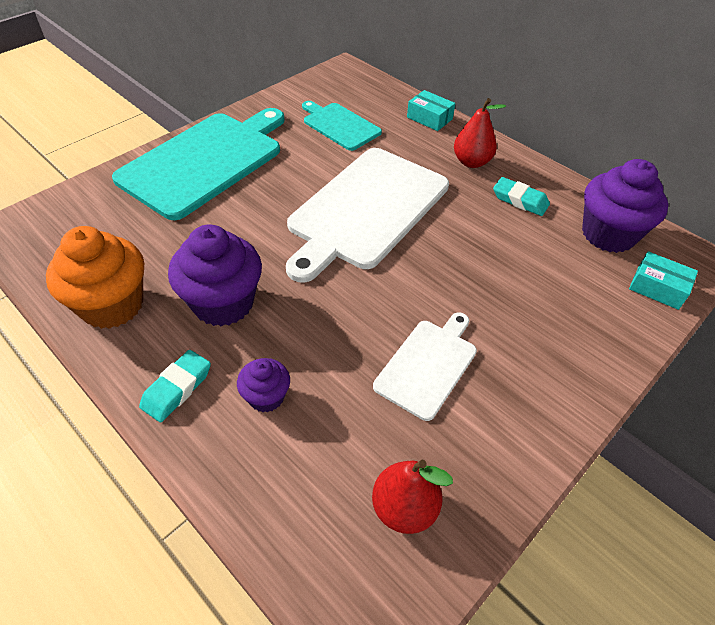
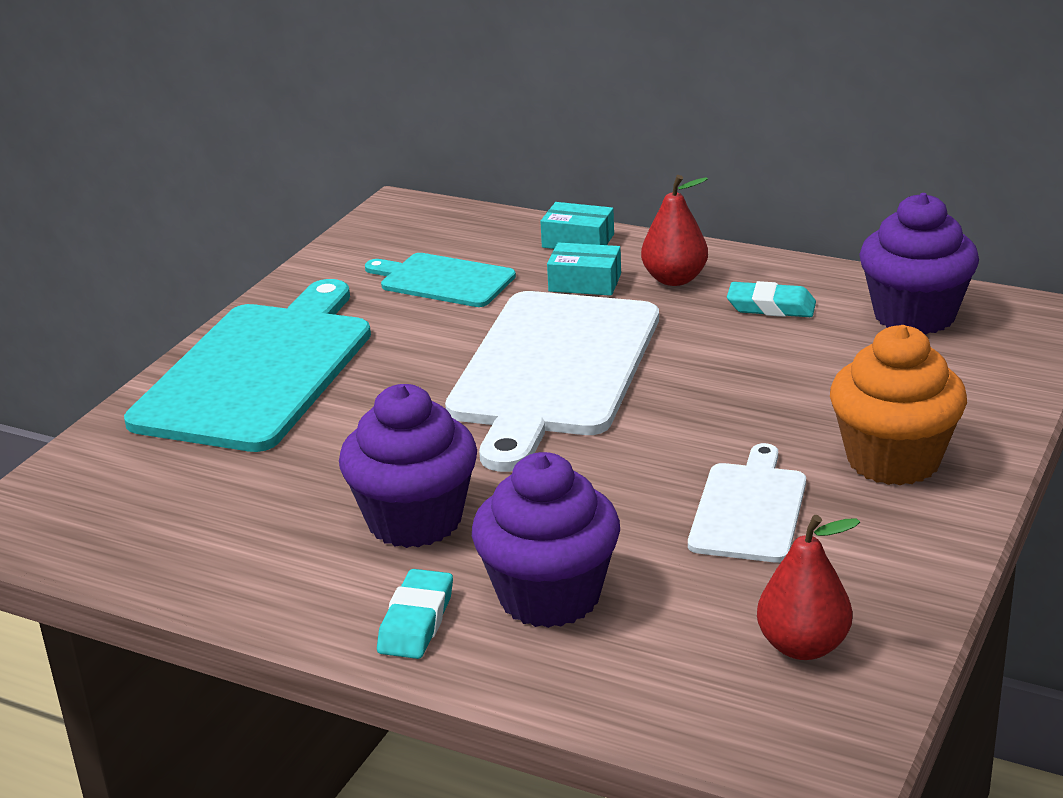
camera: 15 degrees left, 20 degrees down
(112, 305) = (247, 564): orange cupcake -> orange cupcake (893, 460)
(266, 397) = (549, 596): purple cupcake -> purple cupcake, size x1.90
(657, 288) = (1008, 356): turquoise box -> turquoise box (585, 282)

